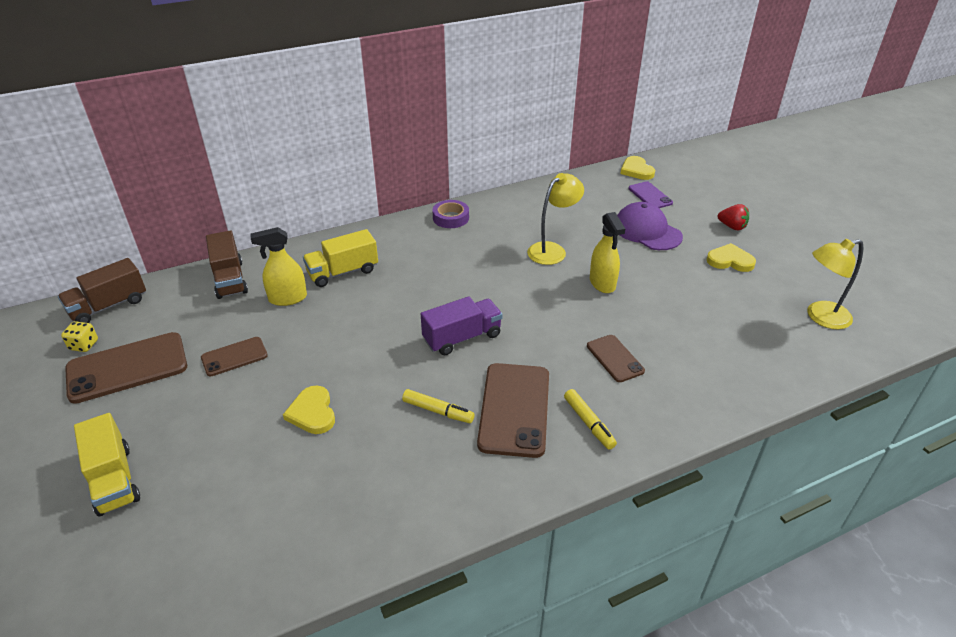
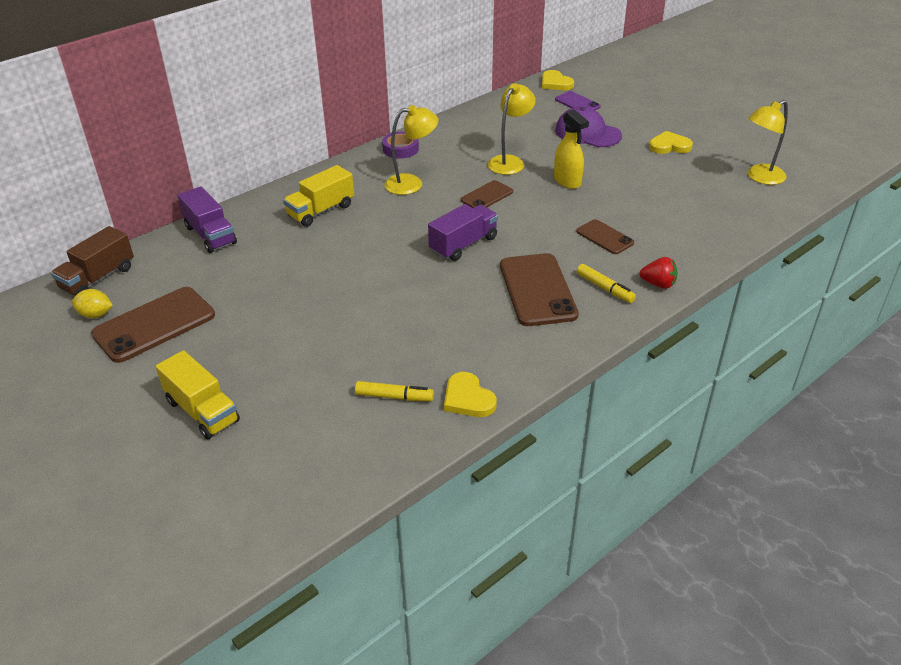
camera: 15 degrees left, 0 degrees up
(84, 345) = (95, 315): yellow dice -> yellow lemon
(230, 279) = (210, 235): brown truck -> purple truck
(234, 357) = (256, 297): brown phone -> brown phone (486, 196)
(287, 298) = (279, 241): yellow spray bottle -> none
(312, 412) = (358, 326): yellow heart -> yellow heart (468, 398)
(438, 411) = (471, 304): yellow marker -> yellow marker (394, 397)
(443, 257) = (412, 183): none -> yellow lamp
(732, 227) = (660, 118): red strawberry -> red strawberry (658, 284)

